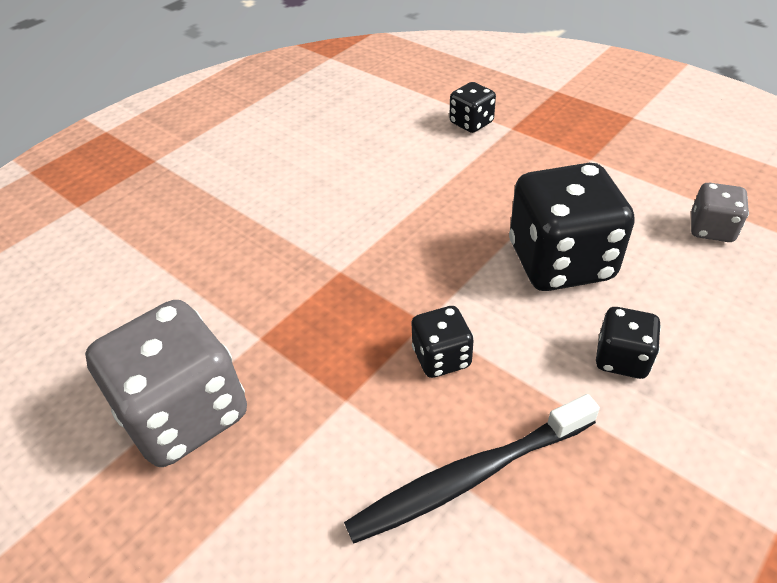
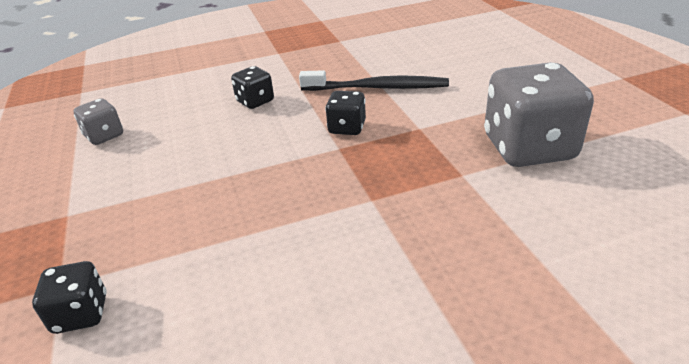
camera: 150 degrees left, 10 degrees down
(560, 262) = (215, 150): black dice -> none

